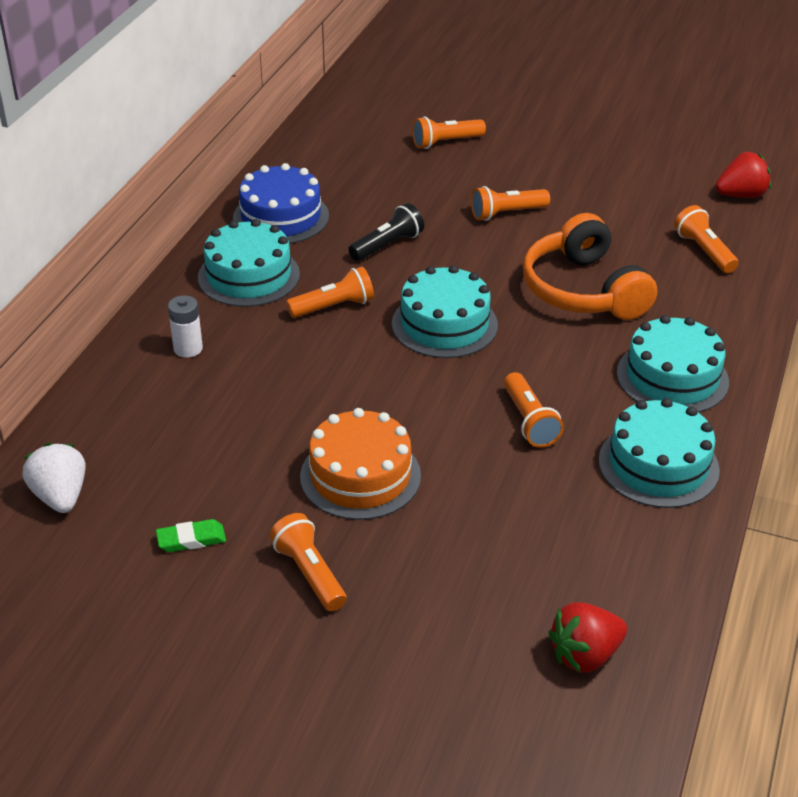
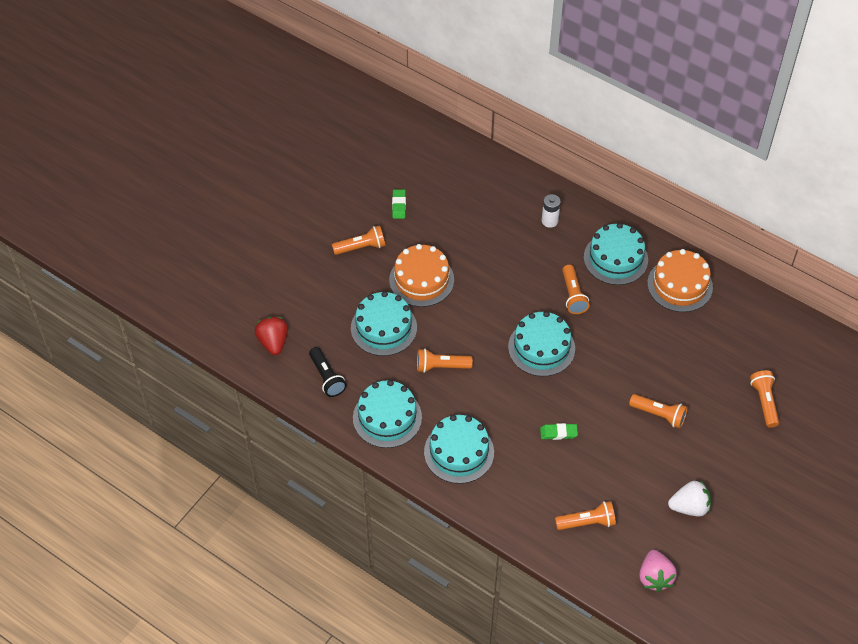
camera: 105 degrees right, 15 degrees up
(60, 496) = (445, 159): white strawberry -> white strawberry (689, 507)
(281, 217) = (680, 285): blue cake -> orange cake
(387, 245) = (634, 336): black flashlight -> black flashlight (327, 377)
(483, 504) = (383, 328): none -> turquoise cake
(506, 213) = (659, 415): orange flashlight -> orange flashlight turned 120 degrees clockwise
(583, 290) = (558, 433): orange headphones -> green eraser
(741, 195) = (654, 577): red strawberry -> pink strawberry

